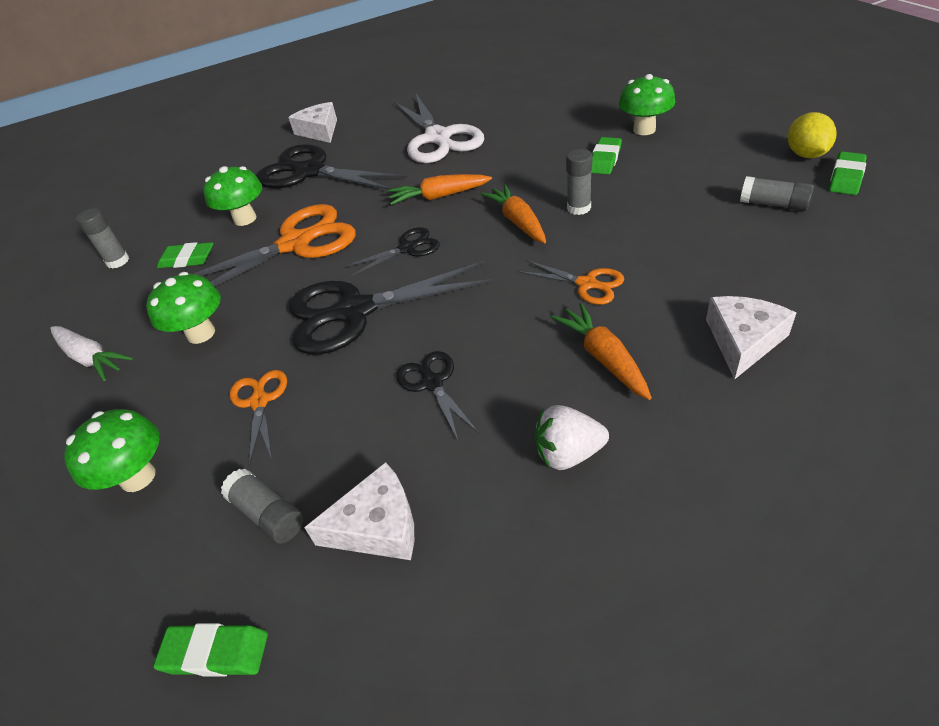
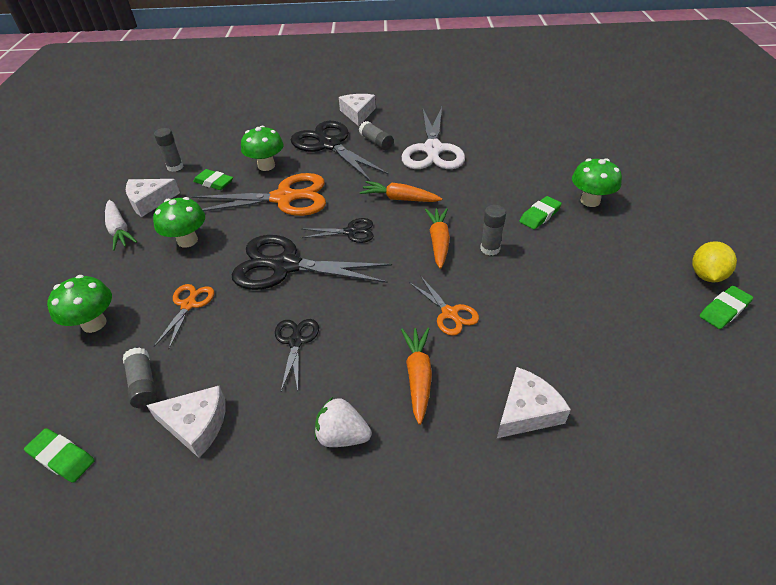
camera: 20 degrees right, 0 degrees up
(111, 310) = (150, 201): none -> white cheese
(773, 204) = (642, 308): grey glue stick -> grey glue stick (376, 142)

